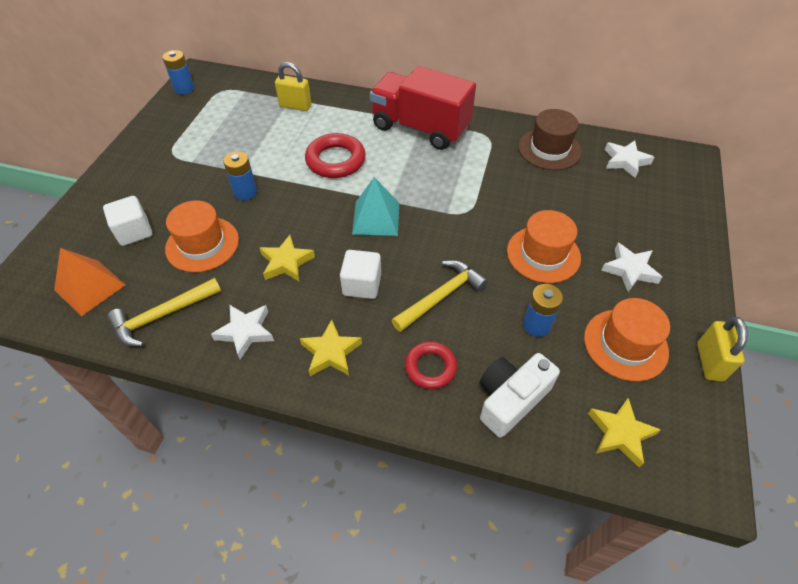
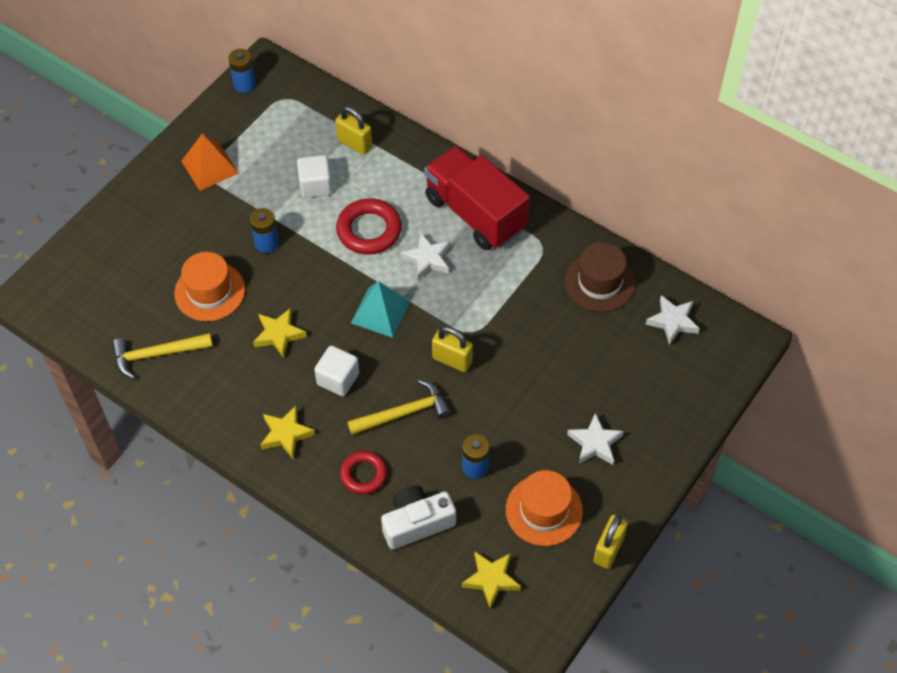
camera: 20 degrees right, 5 degrees up
(90, 287) = (102, 307): orange pyramid -> orange pyramid (210, 167)
(134, 232) = (152, 258): white cube -> white cube (315, 186)
(245, 332) = (221, 392): white star -> white star (427, 259)
(461, 238) = (452, 360): none -> yellow padlock
(543, 254) = (521, 401): orange hat -> none

